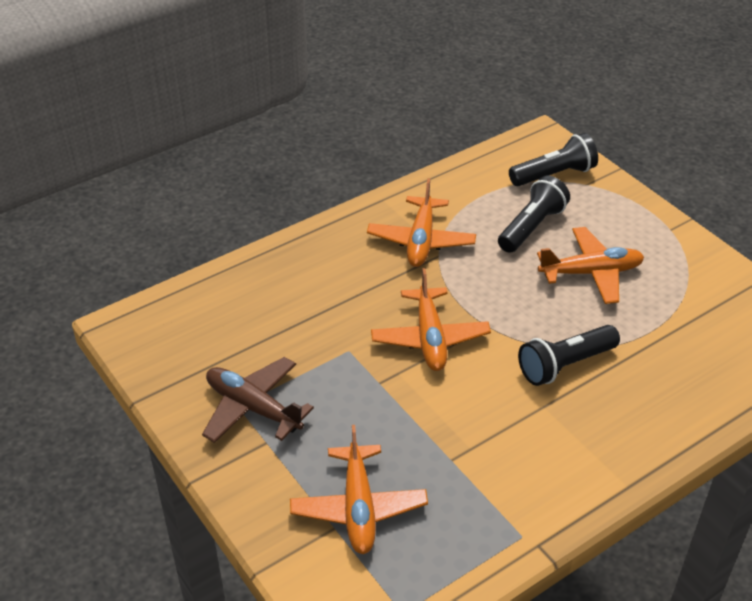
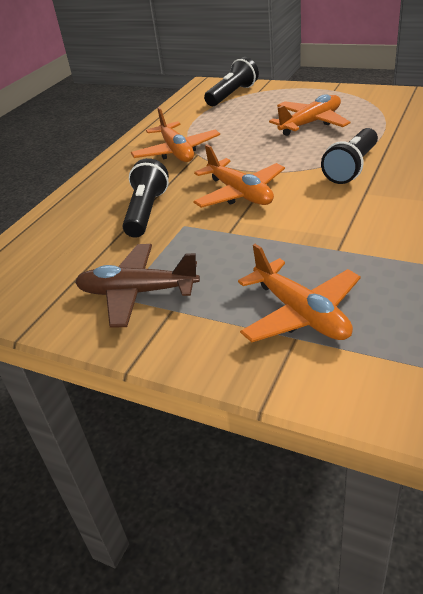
camera: 25 degrees left, 5 degrees down
(531, 227) = (246, 119): black flashlight -> black flashlight (146, 212)

